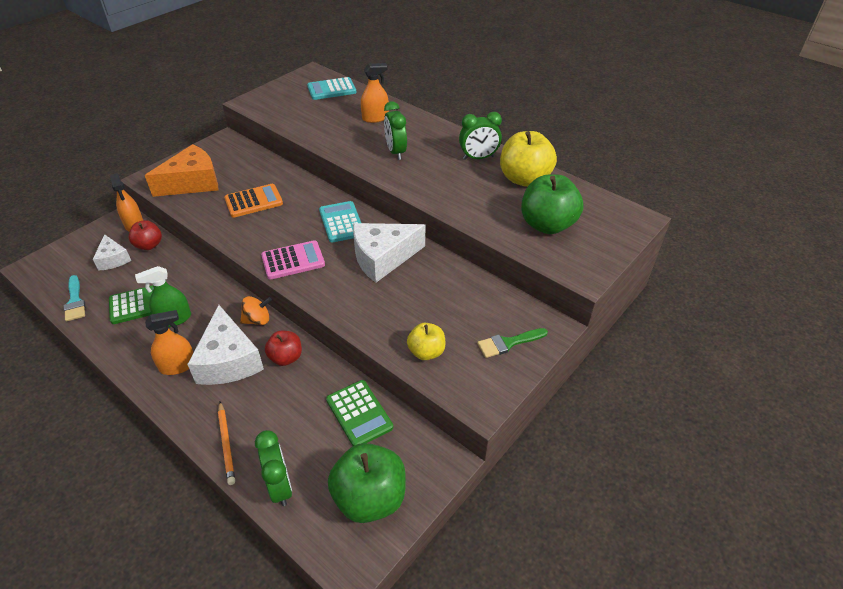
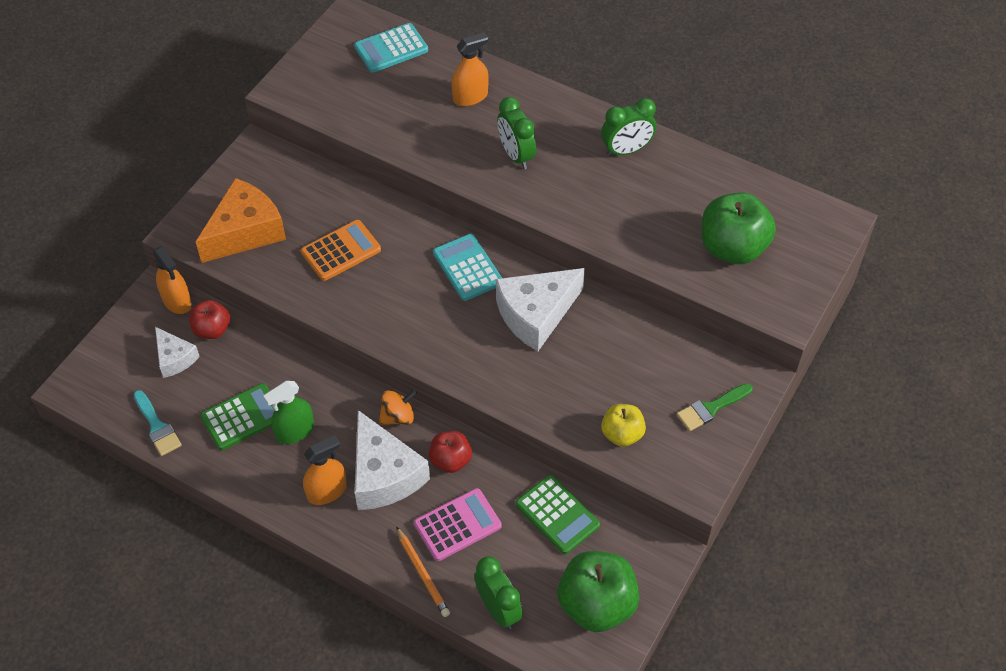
camera: 10 degrees left, 10 degrees up
(293, 260) = (426, 335): pink calculator -> pink calculator (457, 525)
(524, 179) = (692, 178): yellow apple -> none

